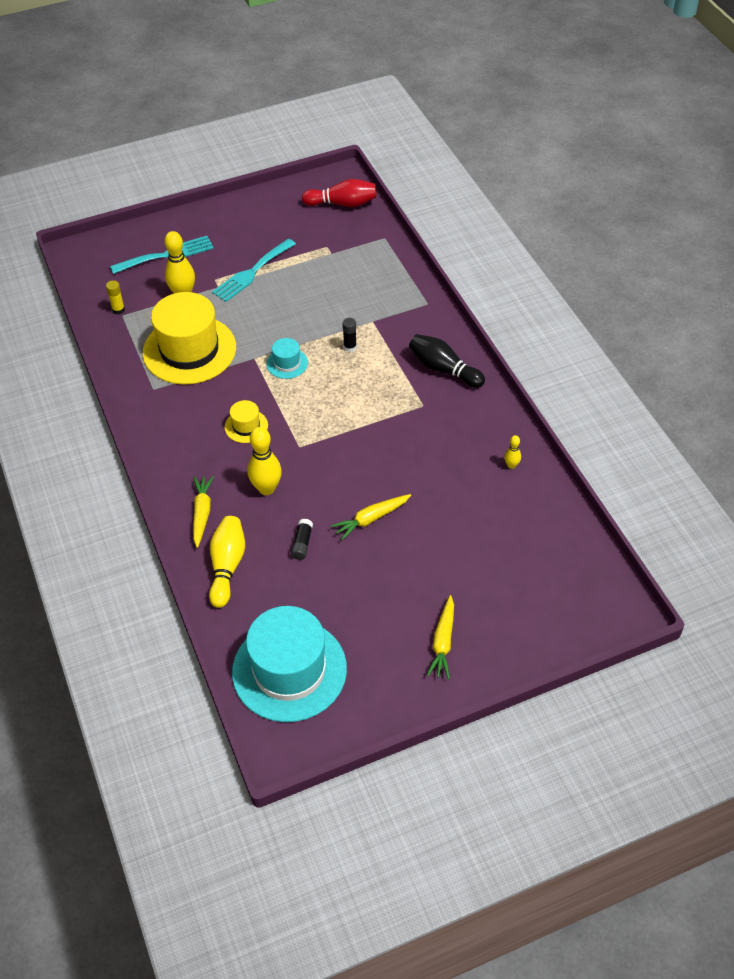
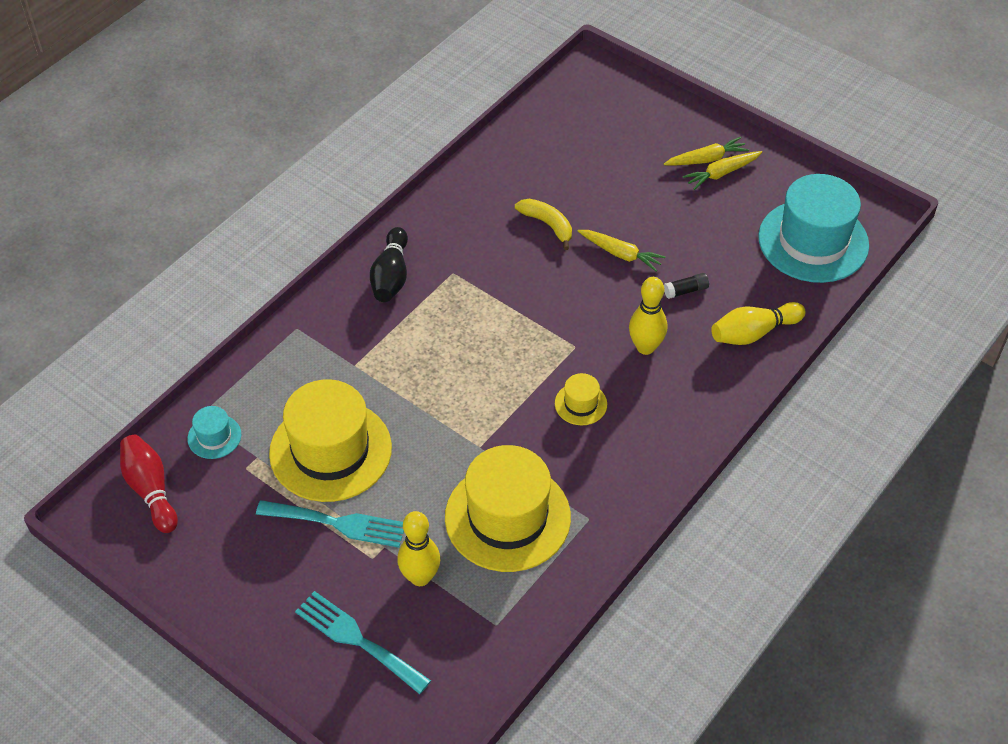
camera: 120 degrees left, 0 degrees up
(118, 310) = (489, 635): yellow glue stick -> none
(202, 513) = (713, 383): yellow carrot -> yellow carrot (721, 173)
(287, 363) = (468, 412): turquoise hat -> turquoise hat (214, 436)
(309, 287) = (330, 450): none -> yellow hat
(350, 347) = (408, 367): black glue stick -> none
(435, 485) = (548, 225): none -> yellow banana
(511, 465) = (486, 182): yellow bowling pin -> none

